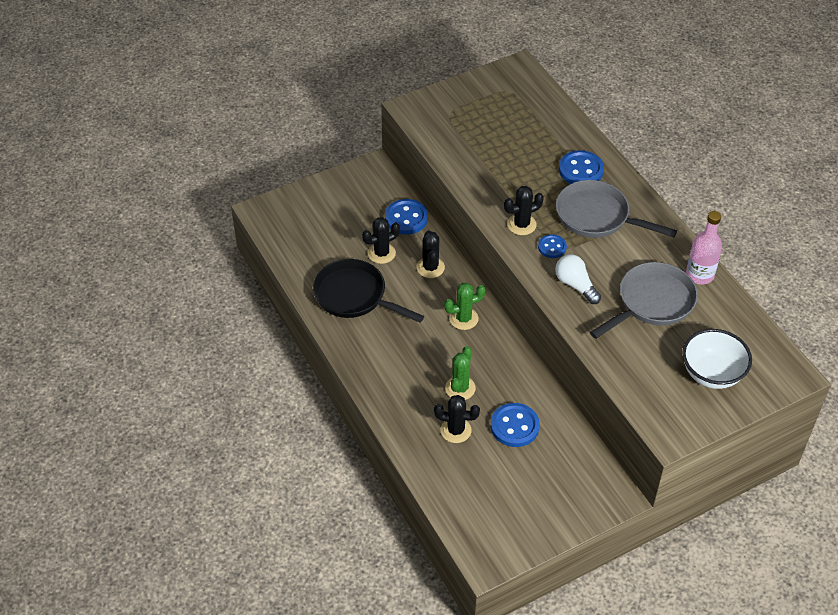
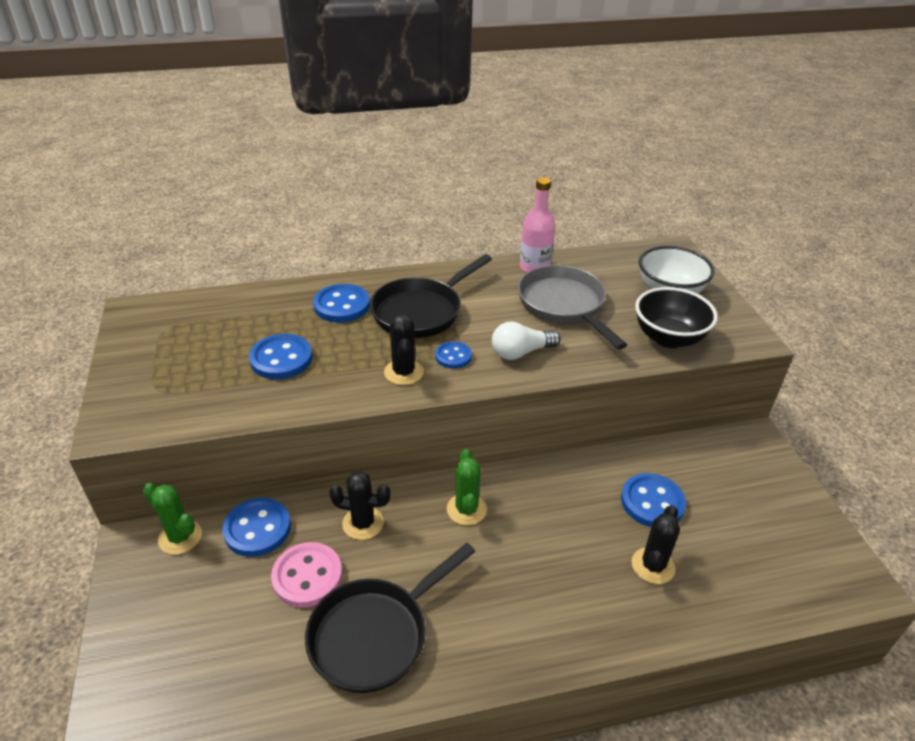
camera: 75 degrees left, 10 degrees down
(381, 253) = (307, 576): black cactus -> pink button
(460, 388) = (583, 543): green cactus -> green cactus (180, 537)
(505, 158) = (281, 359): none -> blue button
(597, 216) = (421, 311): grey pan -> black pan
(641, 376) = (668, 338): none -> black bowl

